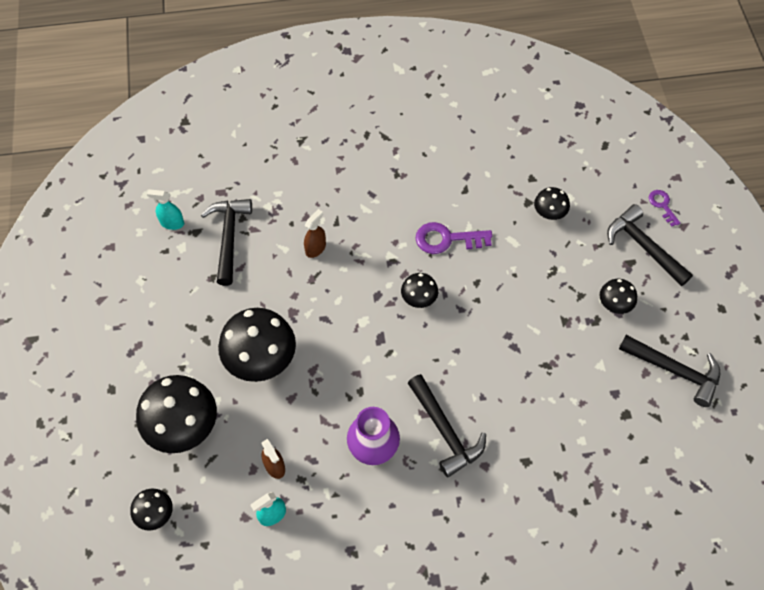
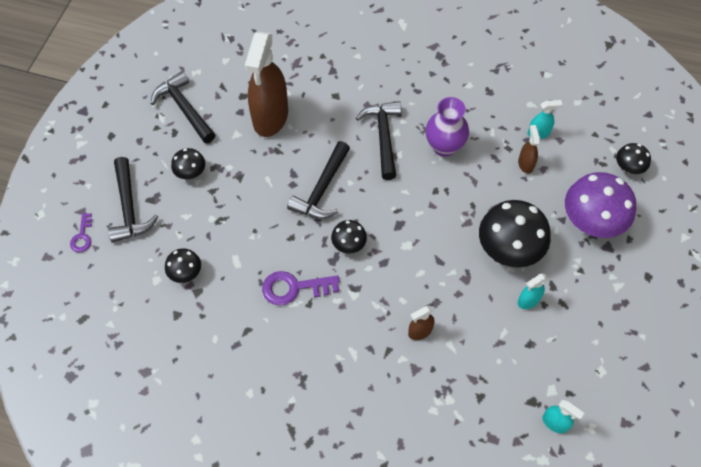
camera: 155 degrees left, 0 degrees up
(183, 426) = (591, 221): black mushroom -> purple mushroom
(225, 316) = (528, 300): none -> turquoise spray bottle
(229, 237) = (500, 380): black hammer -> black hammer (322, 189)
(446, 239) = (294, 288): purple key -> purple key turned 150 degrees clockwise
(579, 401) = (270, 117): none -> brown spray bottle

